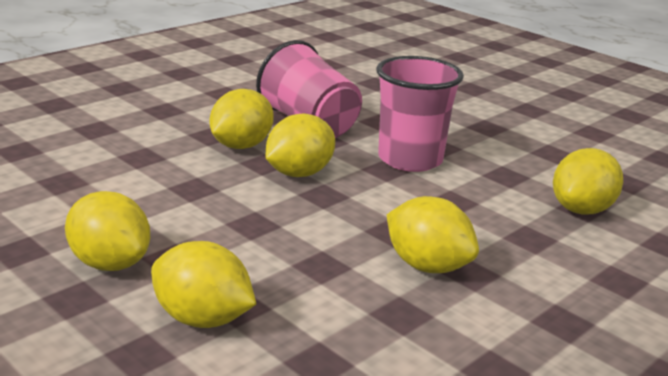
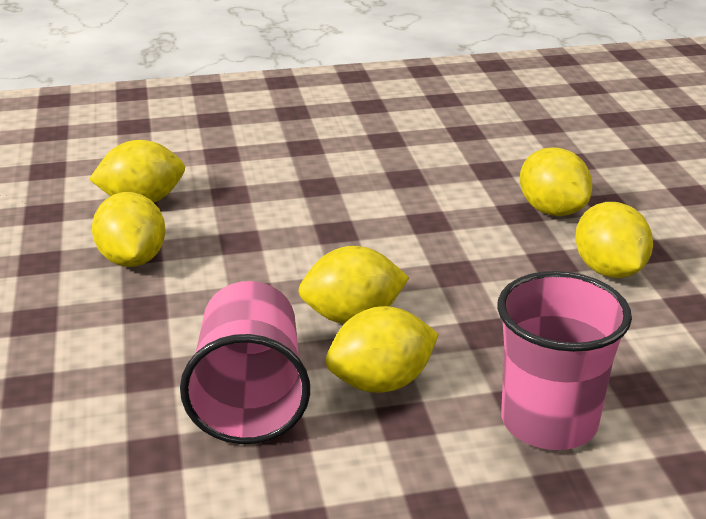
camera: 145 degrees left, 5 degrees up
(410, 159) = (206, 299): pink cup -> pink cup (549, 421)
(427, 266) = (346, 198): yellow lemon -> yellow lemon (132, 259)

